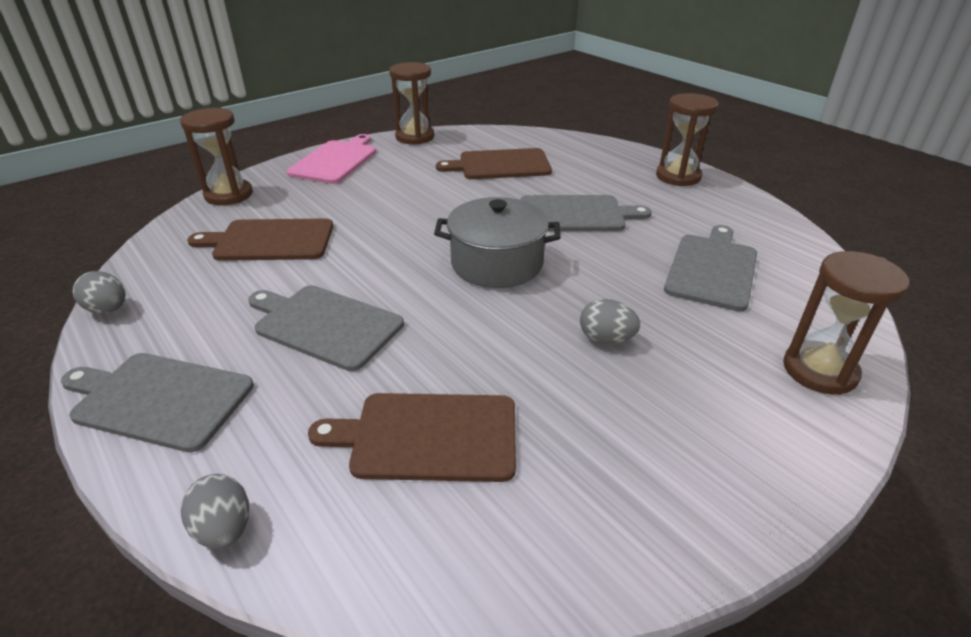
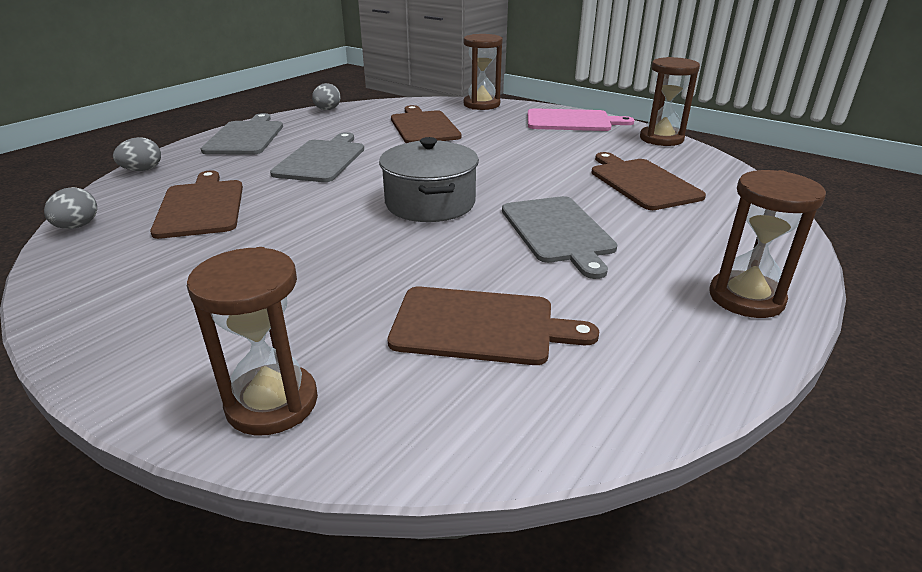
camera: 75 degrees right, 5 degrees down
(606, 339) = (319, 263): grey egg -> grey egg (77, 226)
(712, 269) = (480, 326): grey cutting board -> brown cutting board

